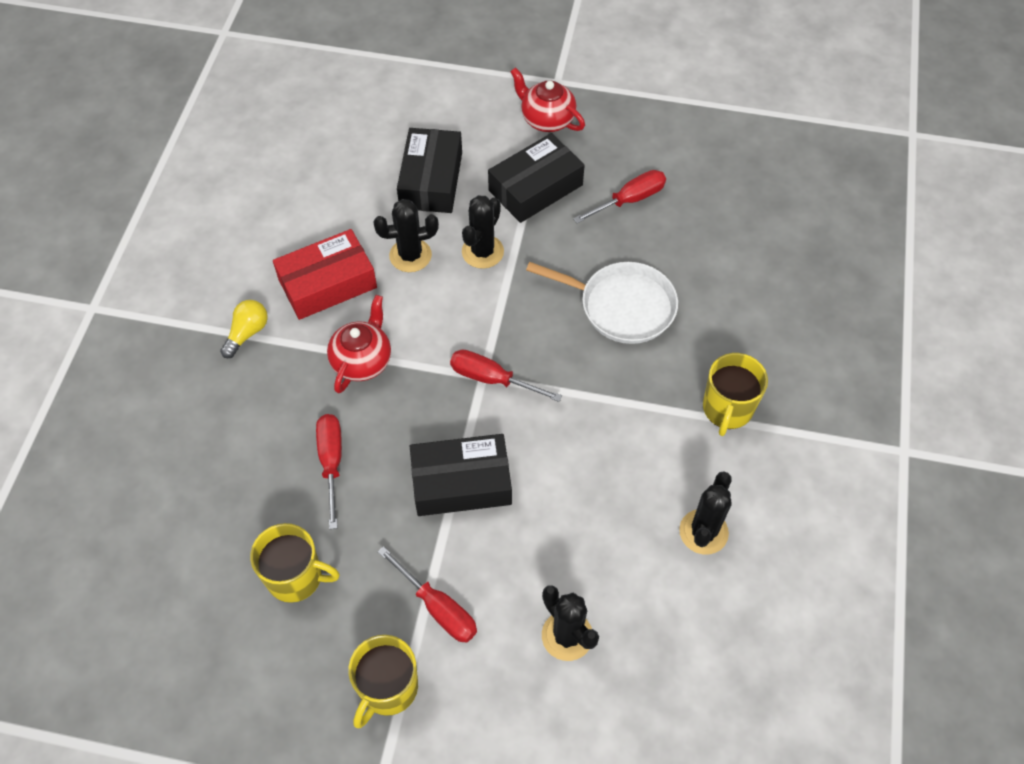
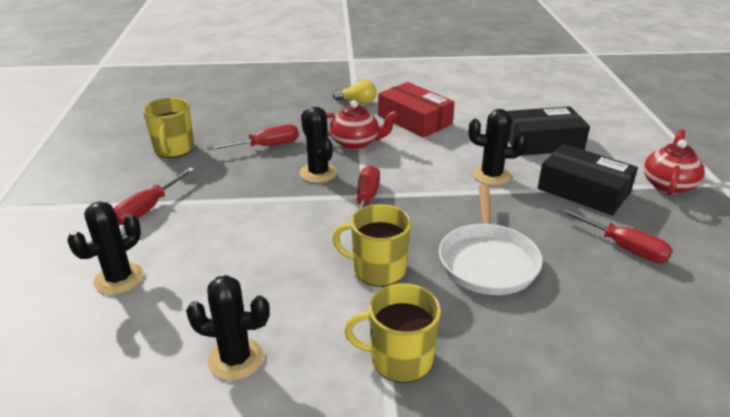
camera: 75 degrees right, 25 degrees down
(388, 688) = (83, 198): yellow mug -> yellow mug (378, 269)
(410, 255) = (462, 145): black cactus -> black cactus (318, 173)
(461, 482) = (262, 201): black box -> none

